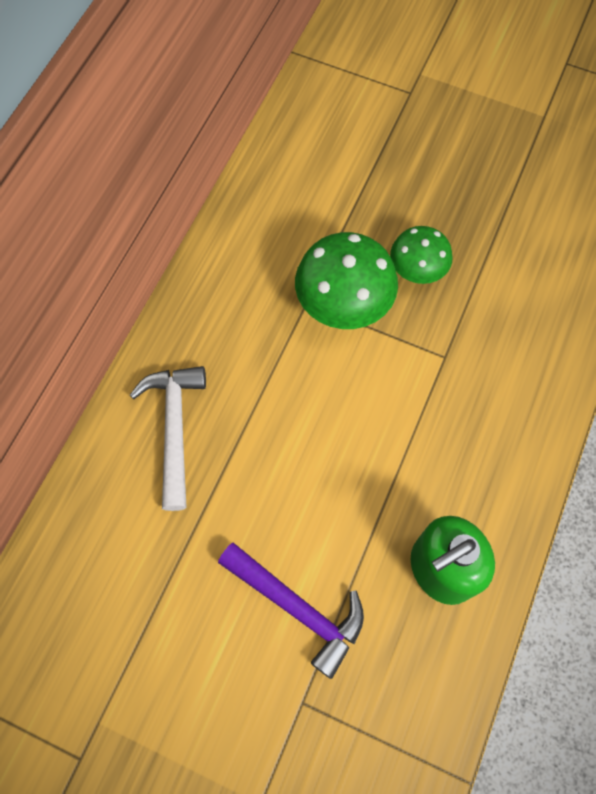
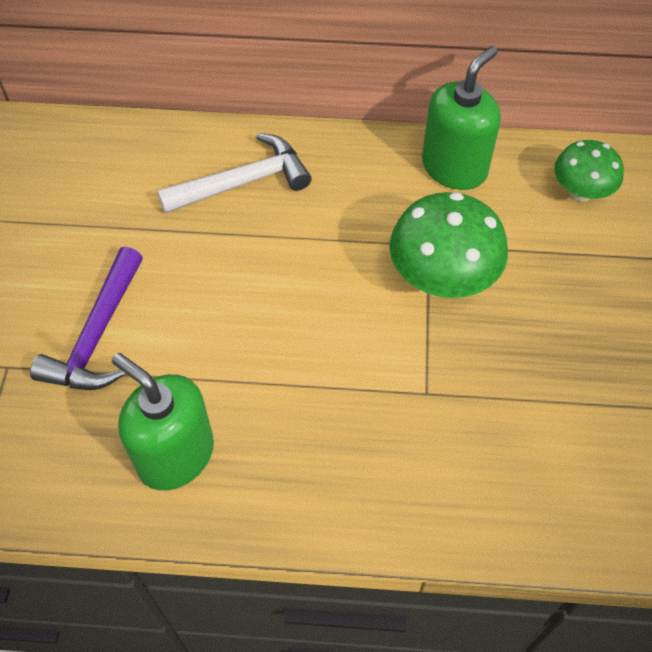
camera: 70 degrees right, 10 degrees down
(235, 251) = (454, 167): none -> green soap dispenser
(417, 270) = (521, 335): green mushroom -> green mushroom (581, 192)

